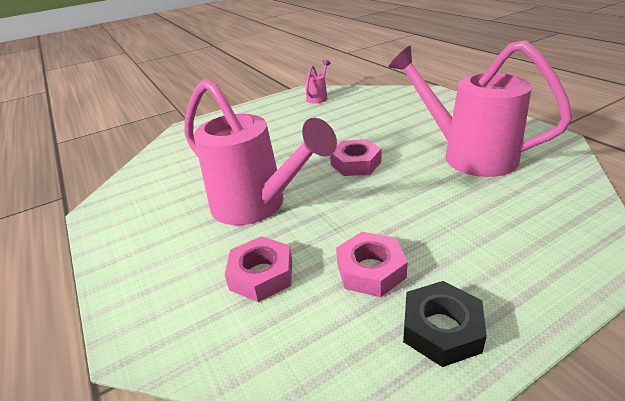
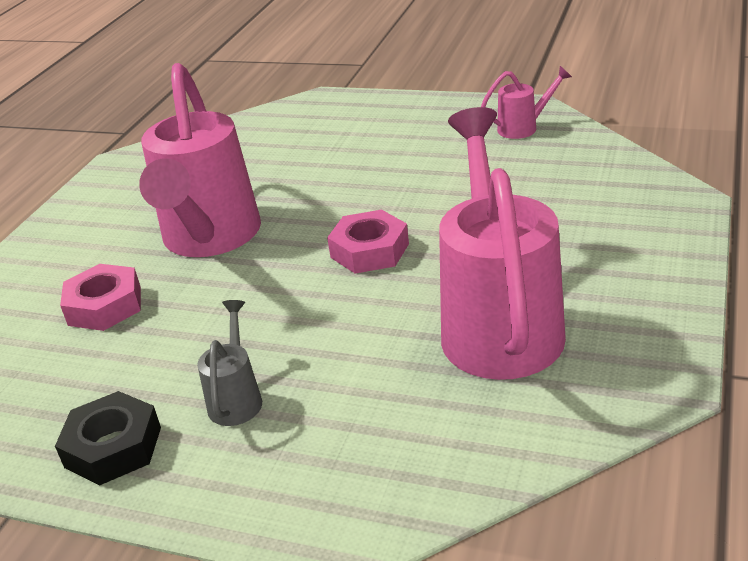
camera: 50 degrees right, 0 degrees up
(371, 270) = (166, 364): pink nut -> none
(443, 254) = (236, 398): none -> grey watering can

